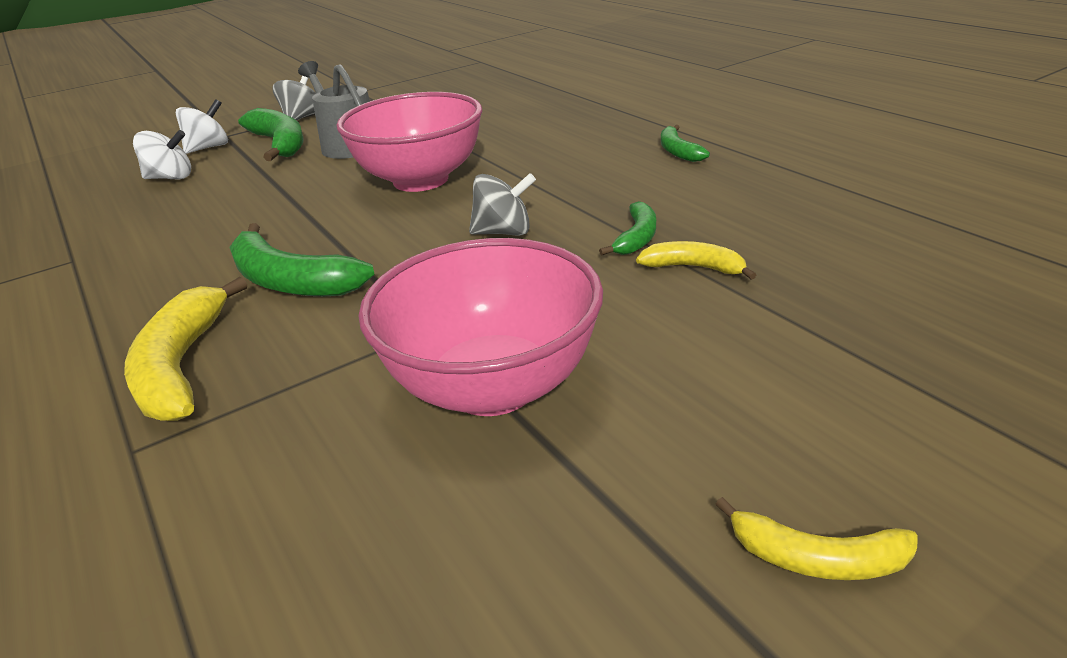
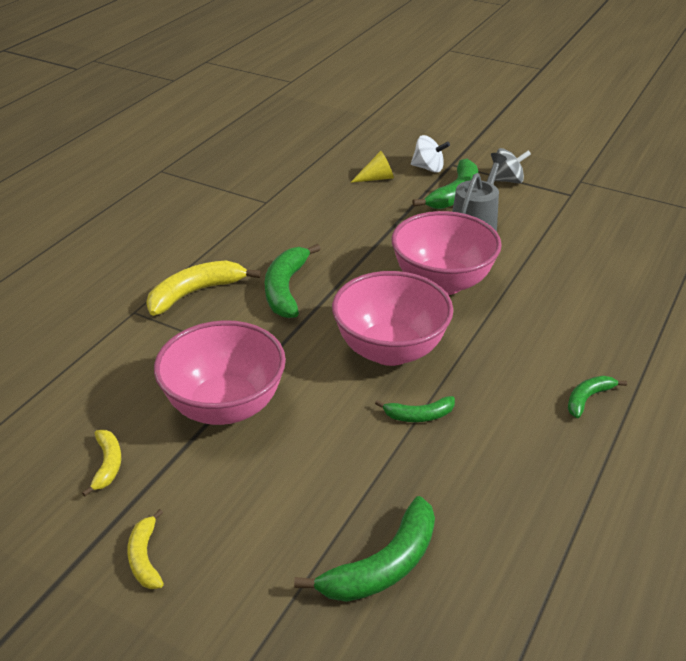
camera: 60 degrees right, 5 degrees up
(170, 178) = (376, 178): white spinning top -> yellow cone
(504, 232) = (390, 350): grey spinning top -> pink bowl
(693, 267) = (392, 454): yellow banana -> yellow banana (107, 464)
(889, 312) = (383, 565): none -> green banana

